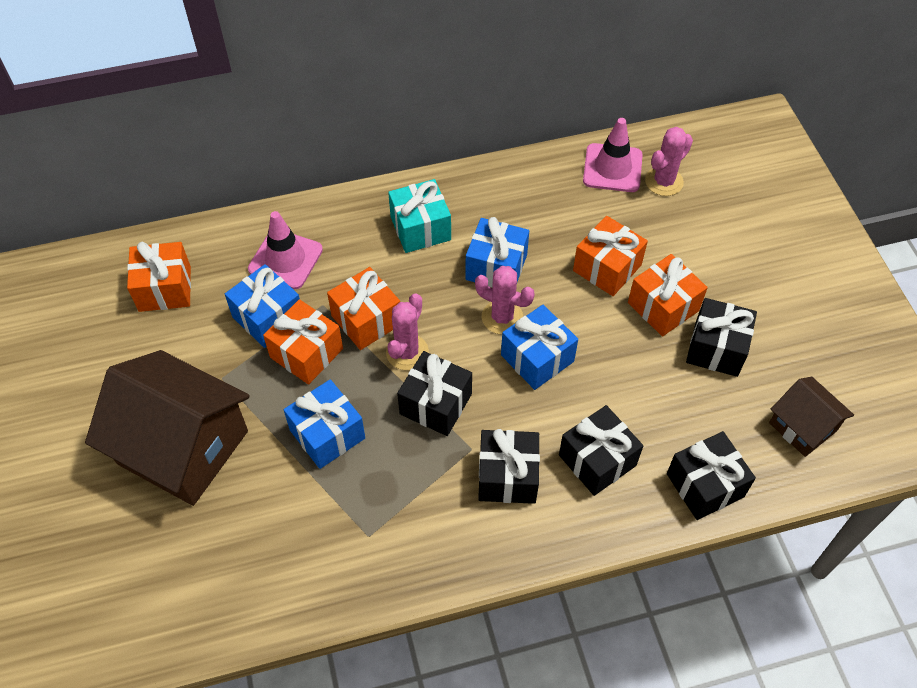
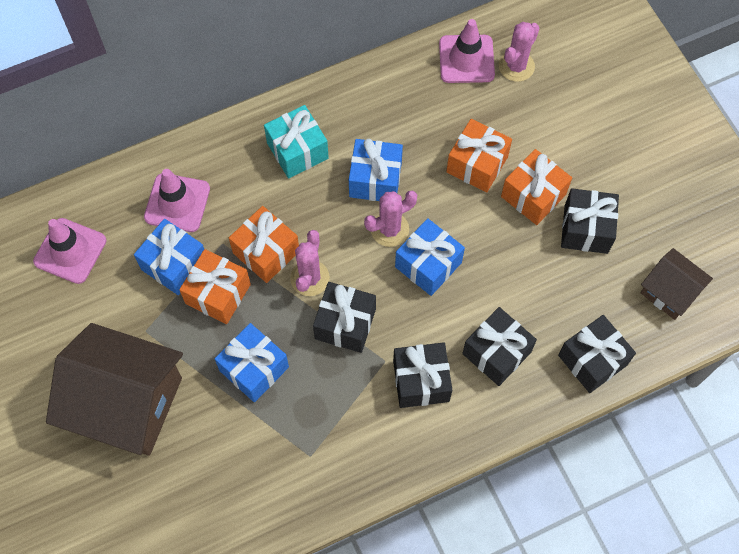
camera: 10 degrees left, 10 degrees up
(165, 289) = (70, 251): orange gift -> pink traffic cone
(502, 317) = (389, 229): pink cactus -> pink cactus turned 45 degrees counterclockwise

